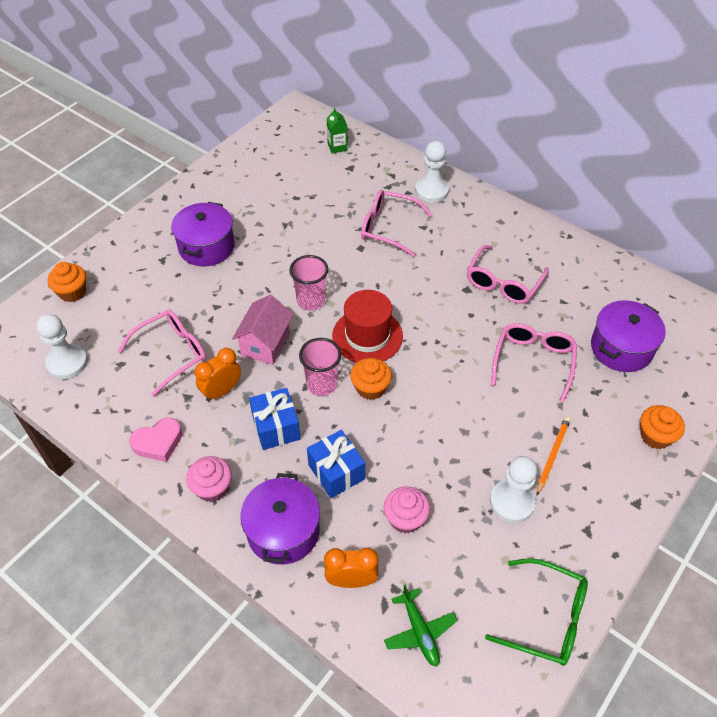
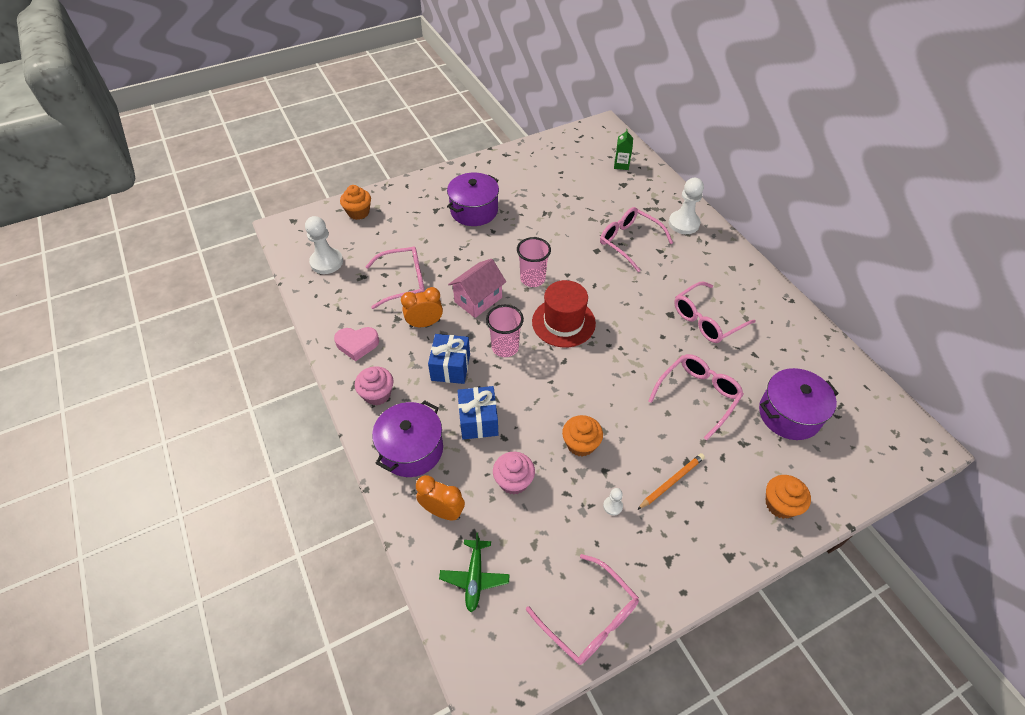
camera: 25 degrees right, 0 degrees up
(370, 388) = (543, 365): orange cupcake -> orange cupcake (580, 444)
(512, 502) = (612, 506): white pawn -> white pawn, size x0.46
(545, 618) = (588, 617): green glasses -> pink glasses

